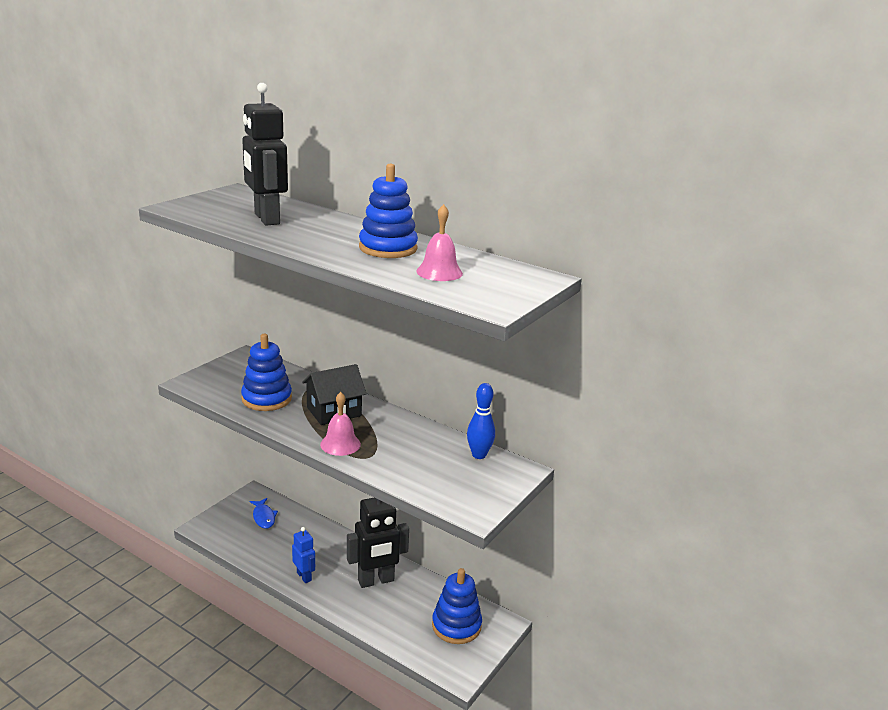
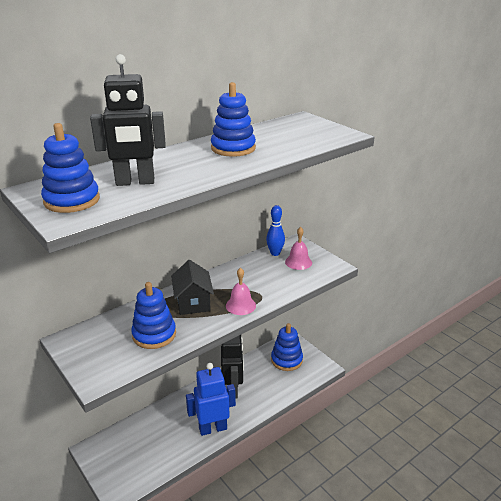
camera: 70 degrees left, 5 degrees up
(217, 204) = (72, 200): none -> blue stacking toy
(263, 517) = (128, 445): blue fish -> none
(304, 576) = (213, 428): blue robot -> blue robot, size x1.82
(439, 272) = (286, 140): pink bell -> pink bell (298, 262)

